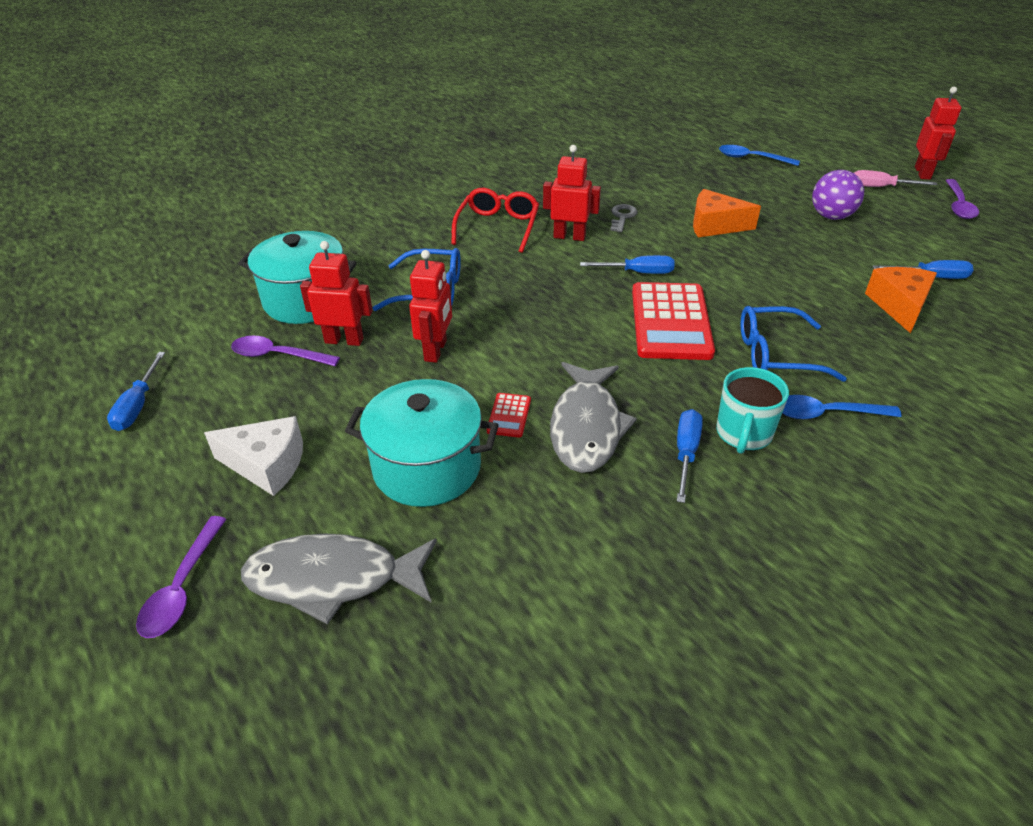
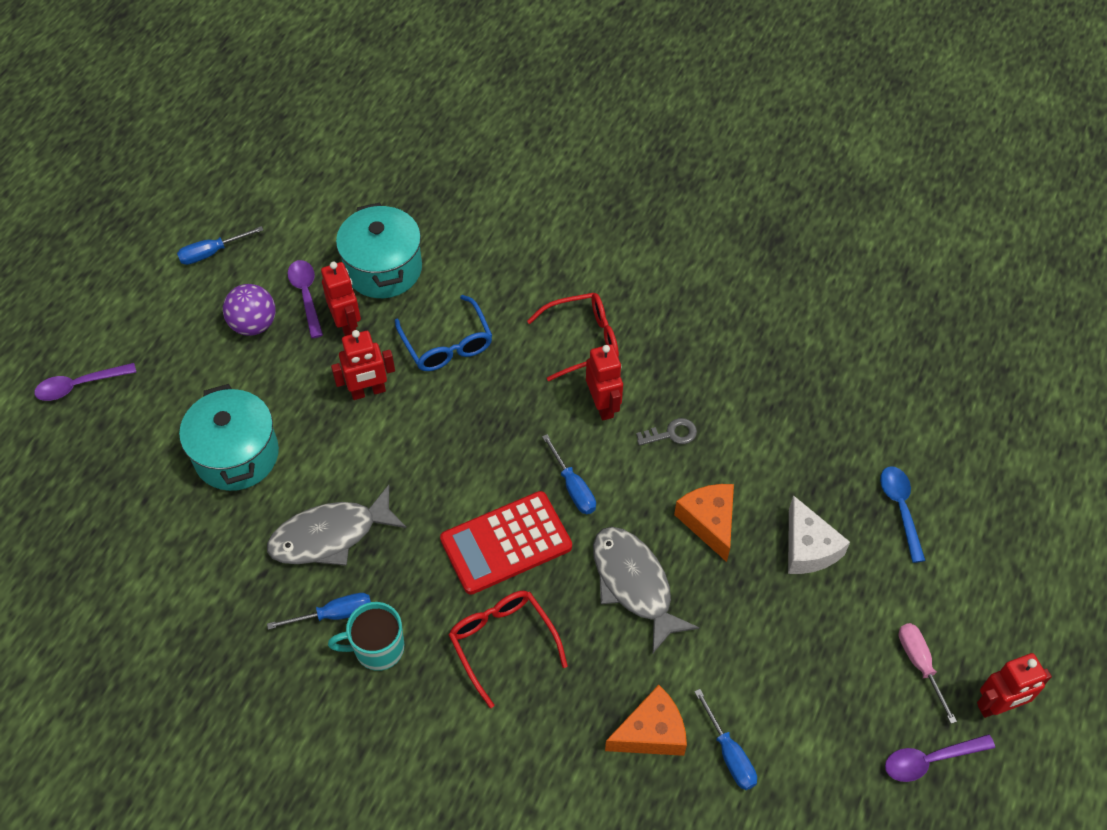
camera: 60 degrees right, 15 degrees up
(266, 465) = (194, 362): white cheese -> white cheese (808, 548)
(332, 579) = (118, 457): grey fish -> grey fish (634, 584)
(509, 415) = (316, 479): red calculator -> none
(776, 354) = (503, 643): blue glasses -> red glasses
(827, 414) = (437, 704): blue spoon -> none
(831, 216) = (806, 628): purple ball -> purple ball (254, 325)

